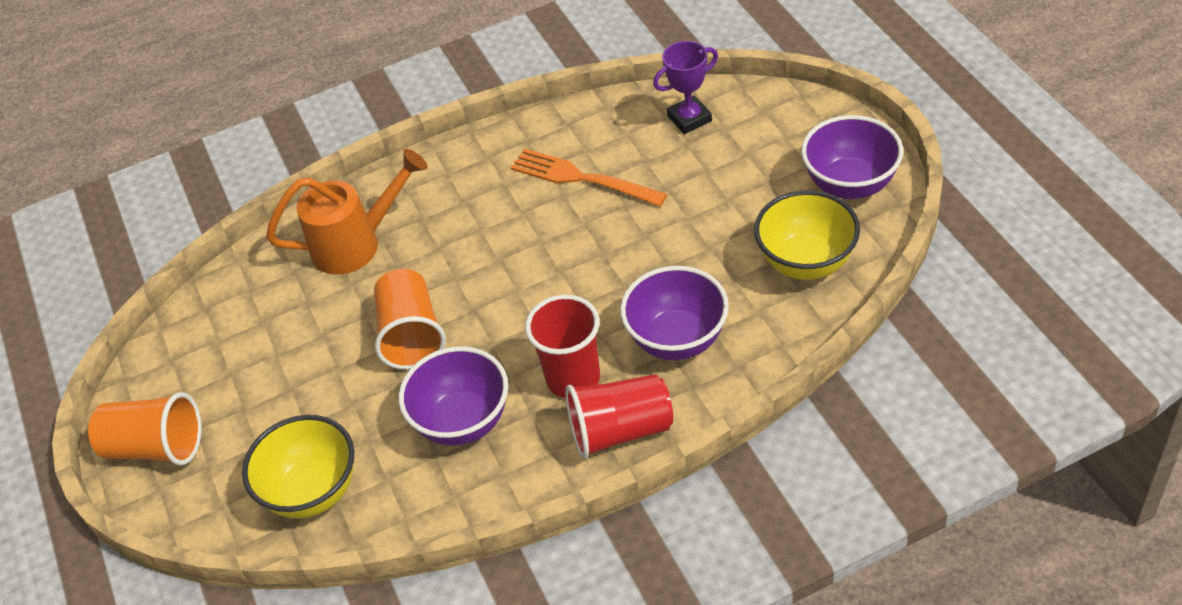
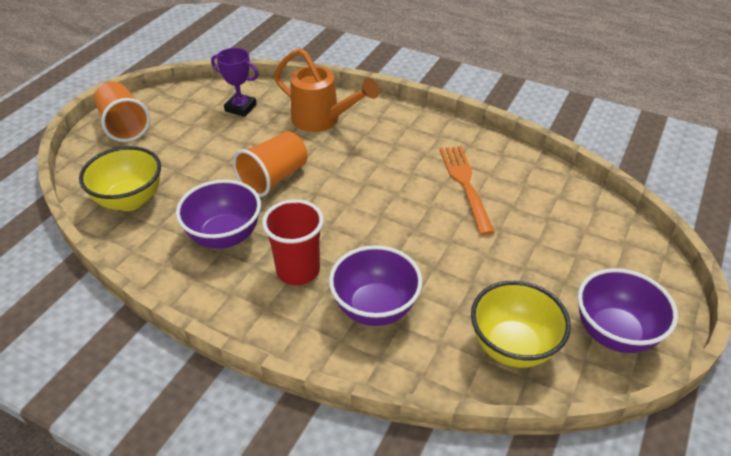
camera: 45 degrees right, 5 degrees down
(620, 430) = (272, 320): red cup -> none
(689, 119) = (572, 208): purple trophy -> purple trophy (240, 108)

